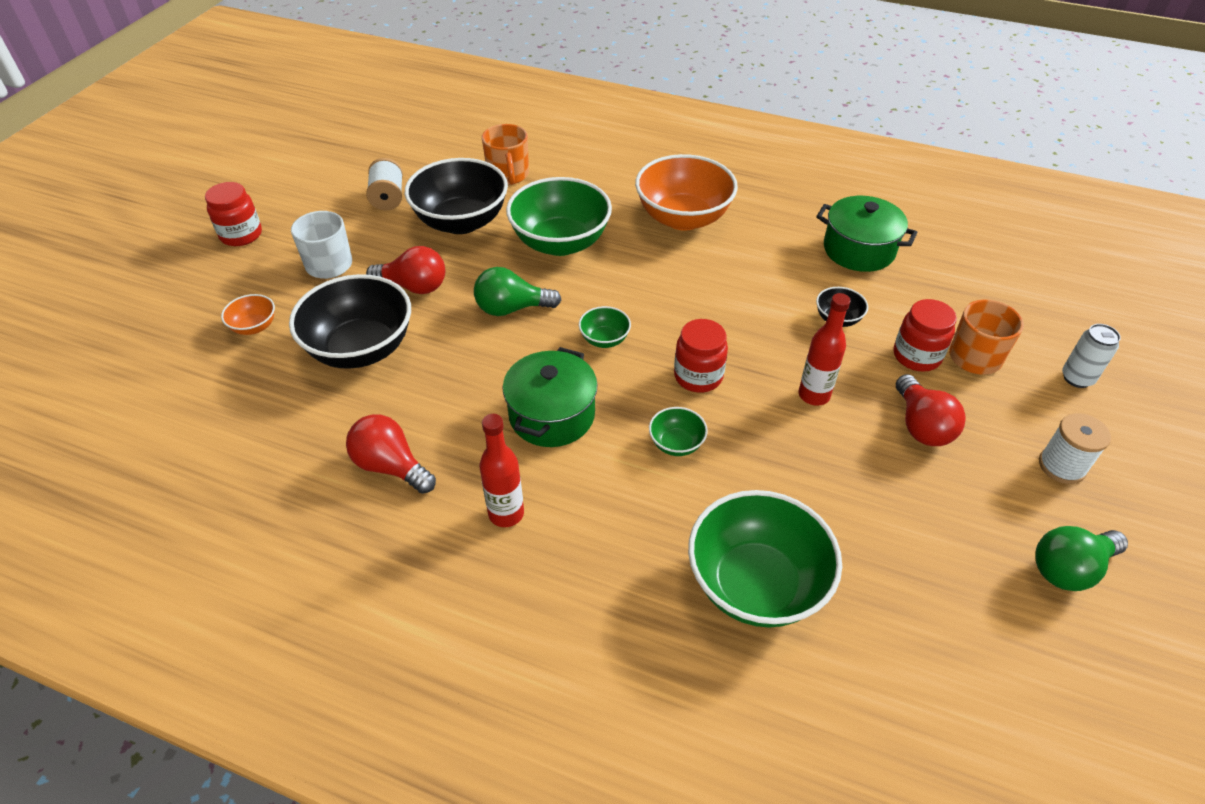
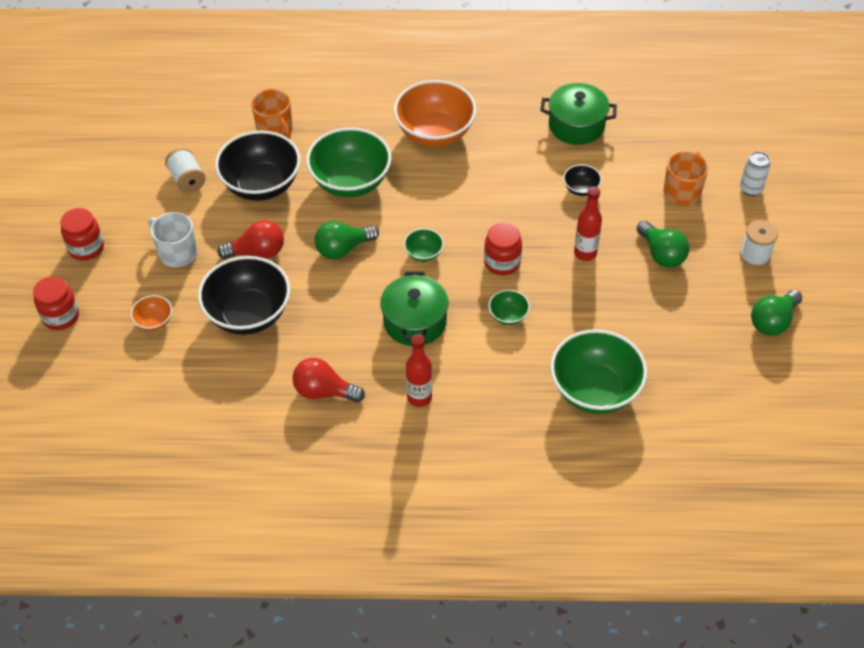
camera: 20 degrees left, 5 degrees up
(916, 356) = (643, 203): red jar -> red jar (61, 316)
(921, 425) = (661, 254): red light bulb -> green light bulb

